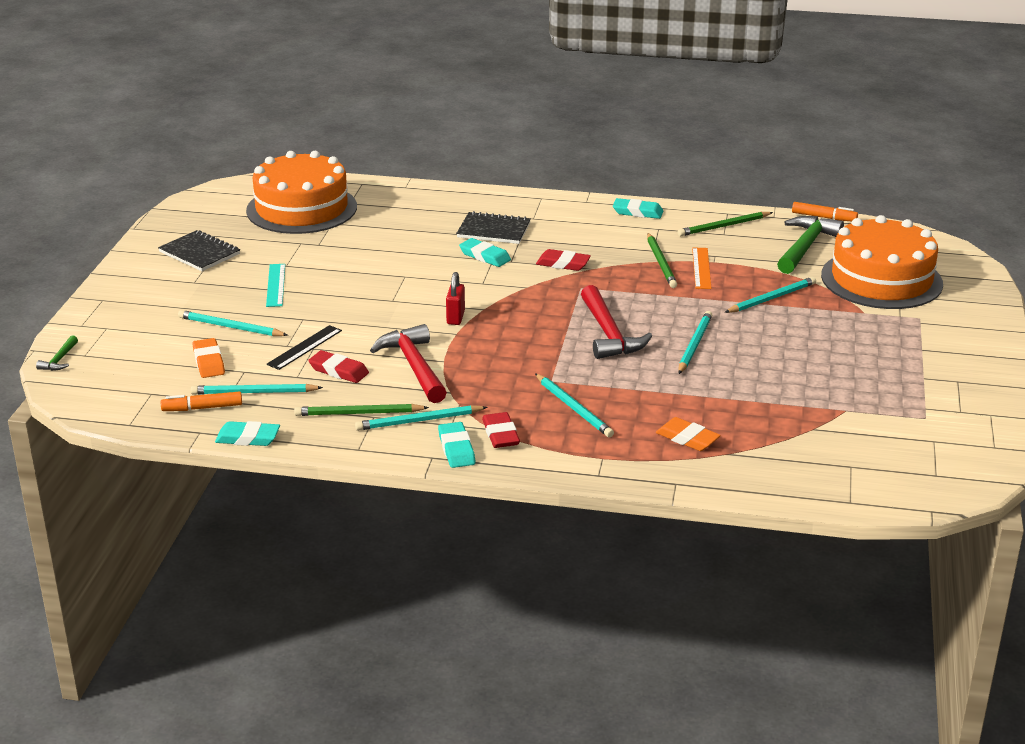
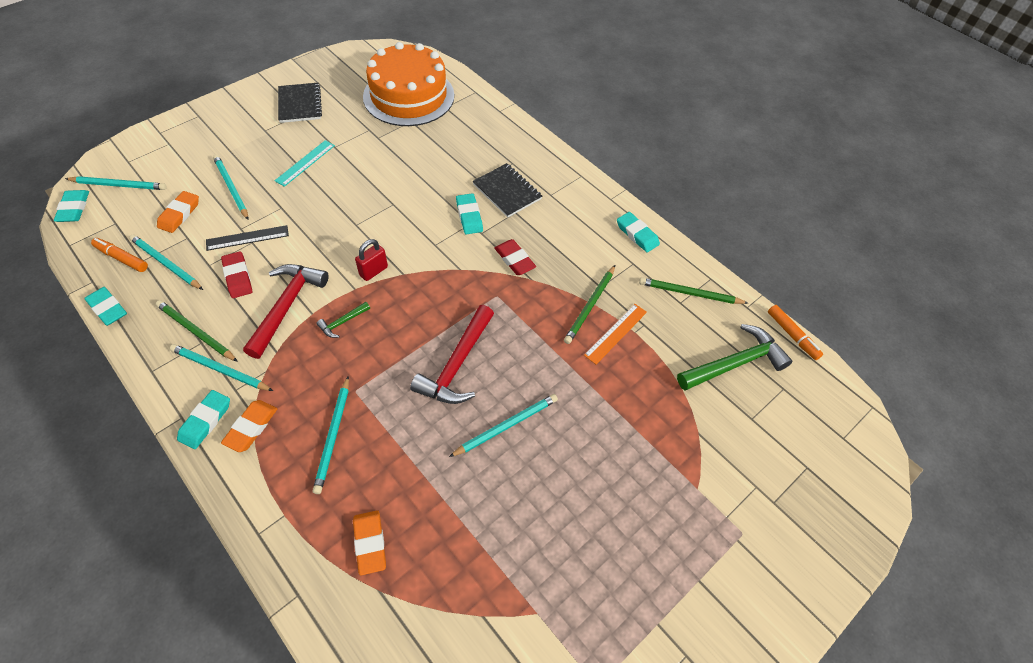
camera: 35 degrees right, 25 degrees up
(59, 360) = (110, 157): green hammer -> green hammer (342, 322)
(87, 403) = (74, 208): none -> turquoise eraser
(500, 434) = (251, 427): red eraser -> orange eraser
(771, 298) = (634, 411): turquoise pencil -> turquoise pencil (119, 185)
(881, 279) = (761, 453): orange cake -> none

